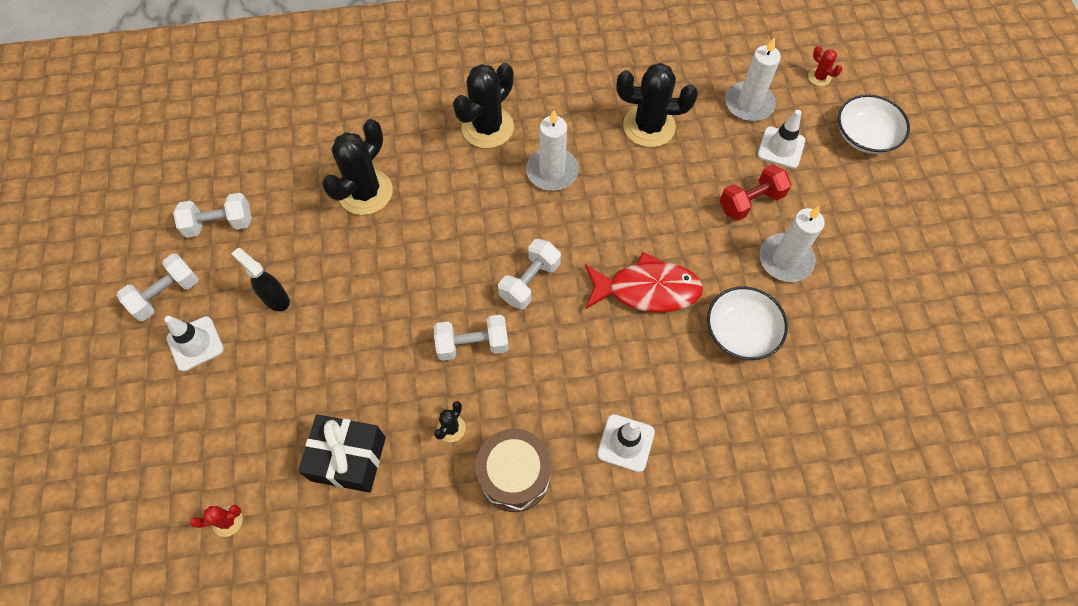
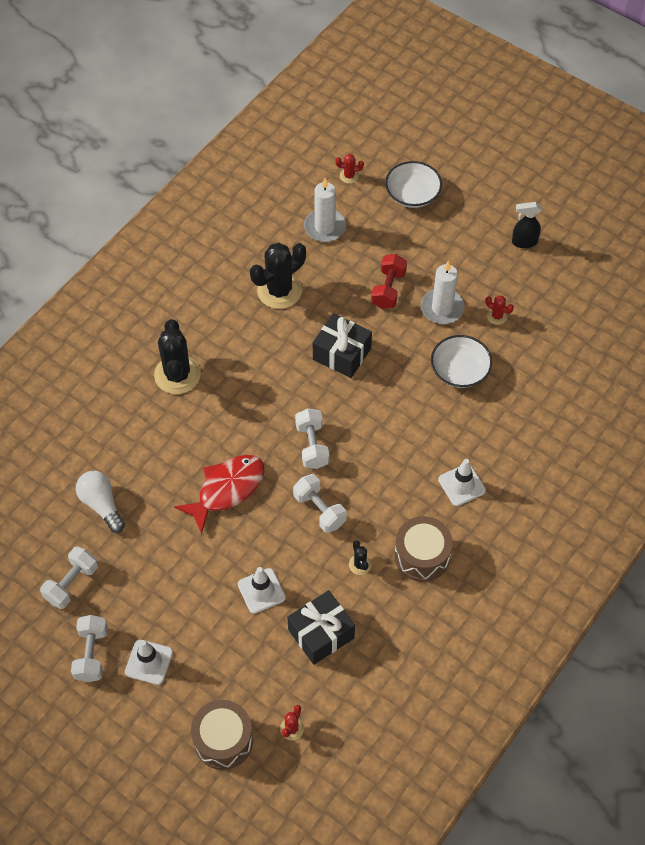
camera: 45 degrees left, 5 degrees down
(167, 471) = (223, 740): none -> brown drum
(275, 298) = (167, 592): black spray bottle -> black spray bottle (524, 242)
(313, 181) = (101, 505): none -> white light bulb
(365, 192) = (145, 481): black cactus -> none
(472, 344) = (319, 510): white dumbbell -> white dumbbell turned 75 degrees counterclockwise
(552, 171) = (250, 368): white candle -> none
(645, 224) = (342, 354): none -> black gift
(647, 290) = (384, 391): red fish -> red fish (227, 489)
(781, 147) = (372, 241): white traffic cone -> white traffic cone (261, 591)
(834, 312) = (497, 316): none -> red cactus

